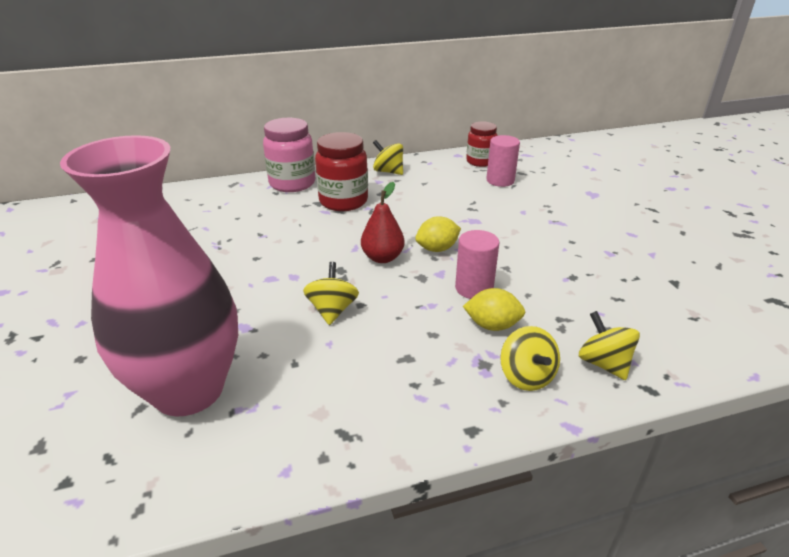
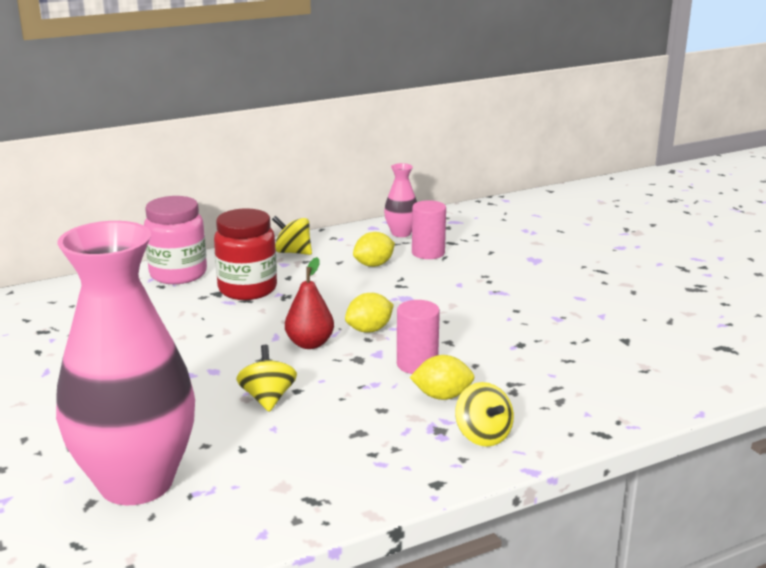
camera: 10 degrees left, 10 degrees down
(452, 188) = (374, 265): none -> yellow lemon
(480, 162) = (401, 233): red jar -> pink vase
(603, 363) = (557, 417): yellow spinning top -> none

